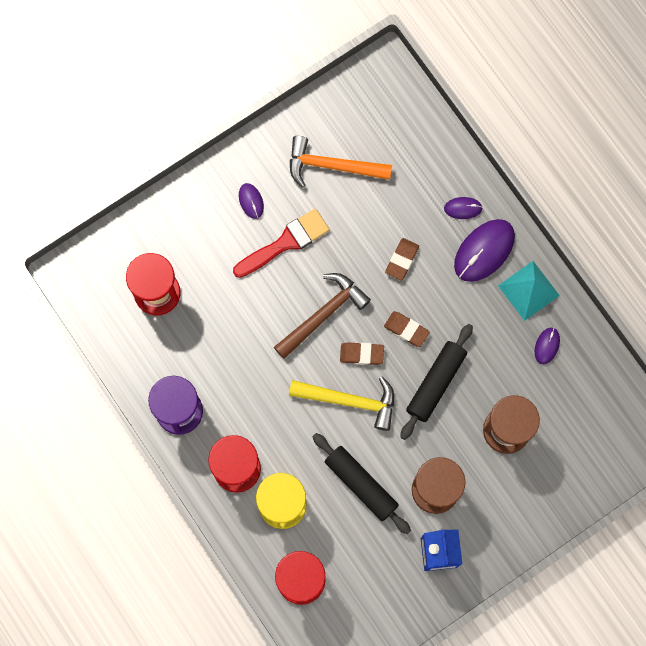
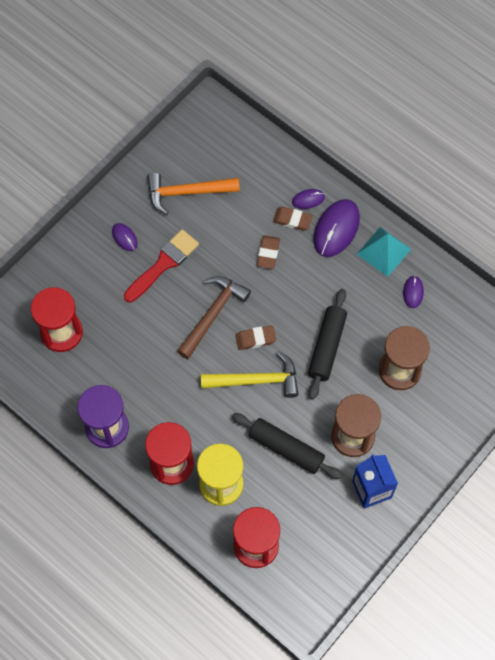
camera: 15 degrees left, 10 degrees down
(406, 330) = (288, 309): brown eraser -> brown eraser (292, 220)

